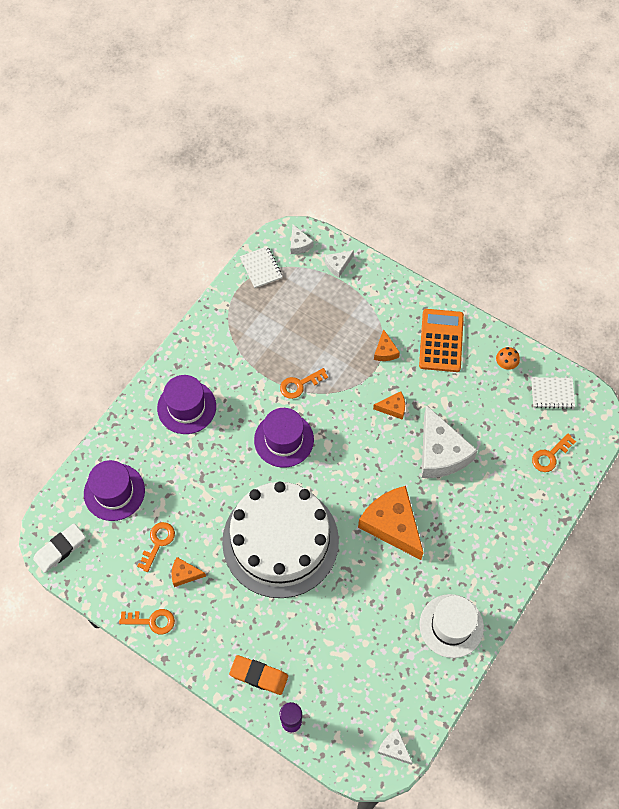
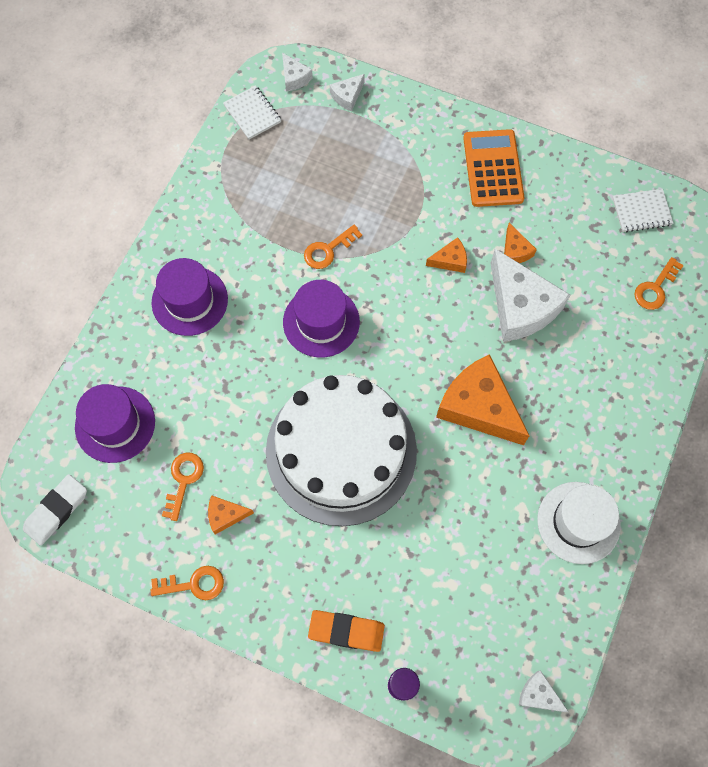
camera: 10 degrees left, 5 degrees up
(385, 351) = (426, 192): orange cheese -> orange cheese (515, 251)
(505, 364) = (577, 185): orange mushroom -> none

